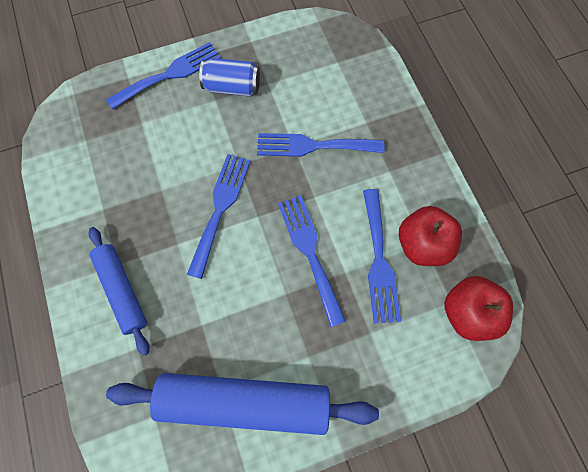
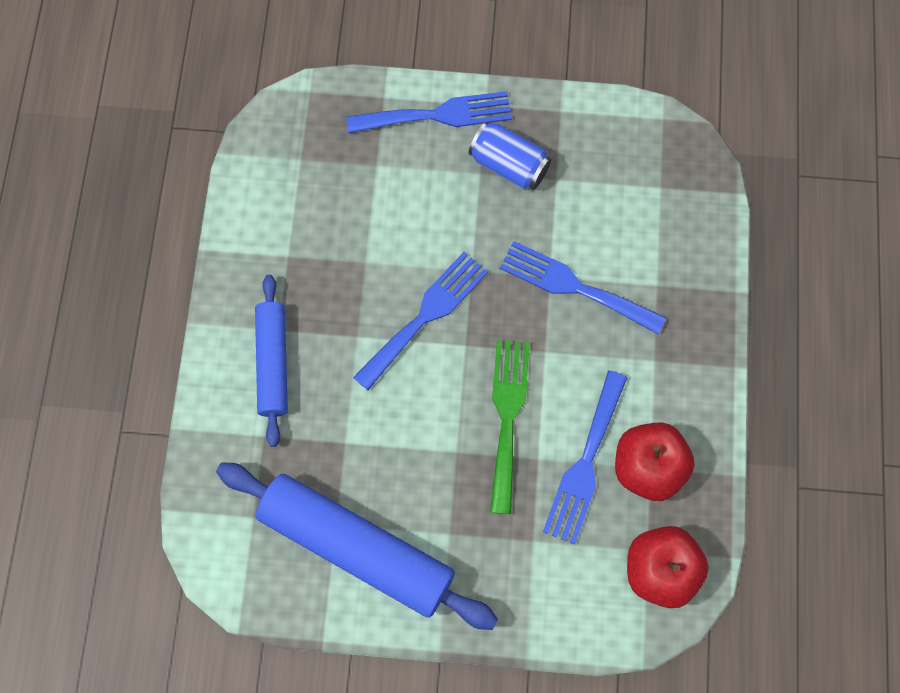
camera: 25 degrees right, 0 degrees up
(310, 252) = (507, 416): blue fork -> green fork

